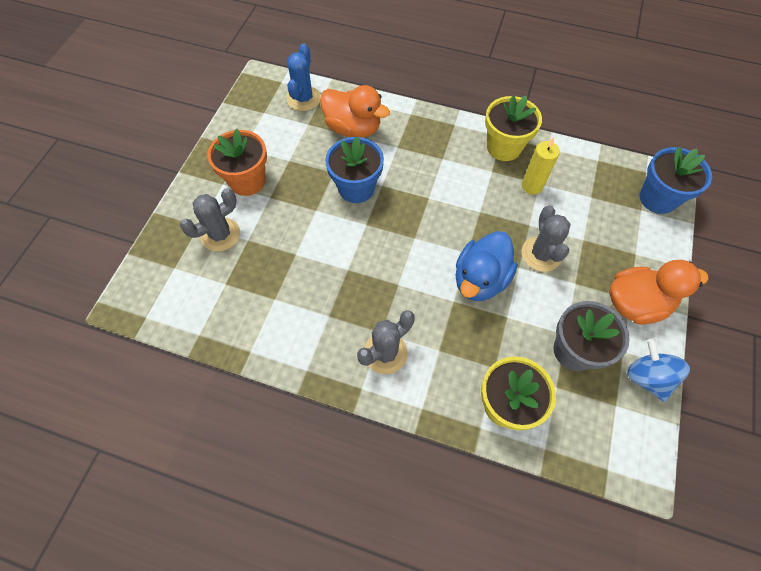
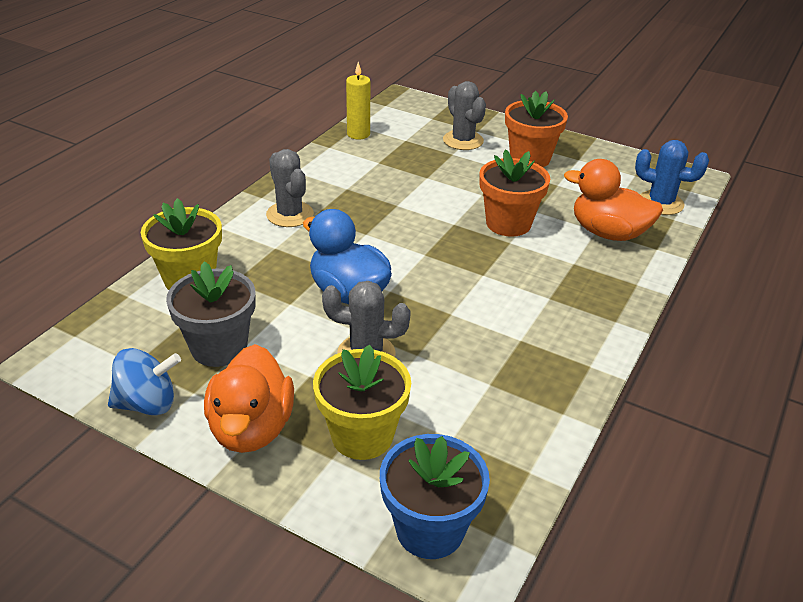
camera: 100 degrees right, 25 degrees down
(353, 128) = (608, 233): orange duck -> orange duck turned 75 degrees clockwise
(356, 188) = (508, 223): blue flower pot -> orange flower pot
(504, 147) = (566, 362): yellow flower pot -> yellow flower pot (362, 436)
(532, 186) = (486, 374): yellow candle -> yellow candle (358, 134)

